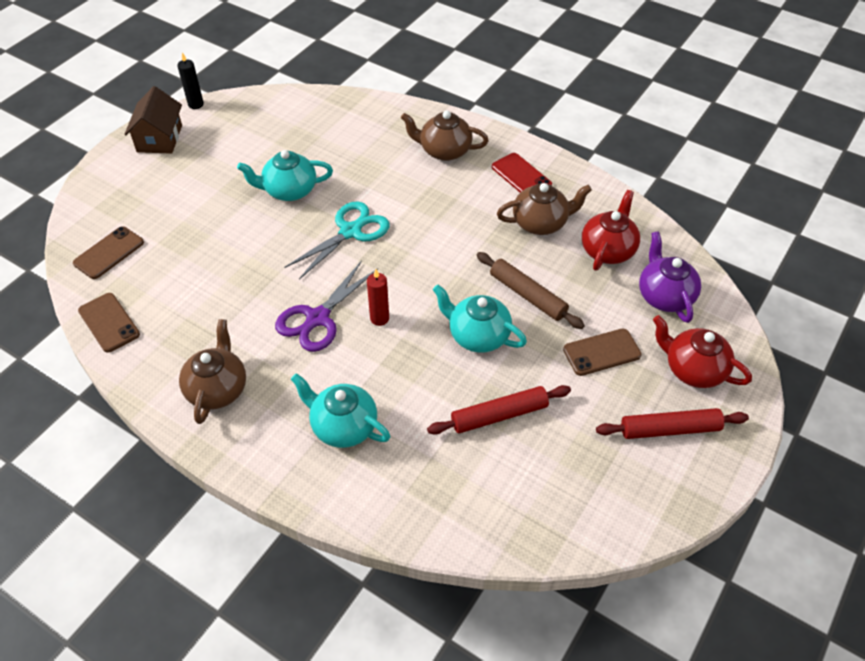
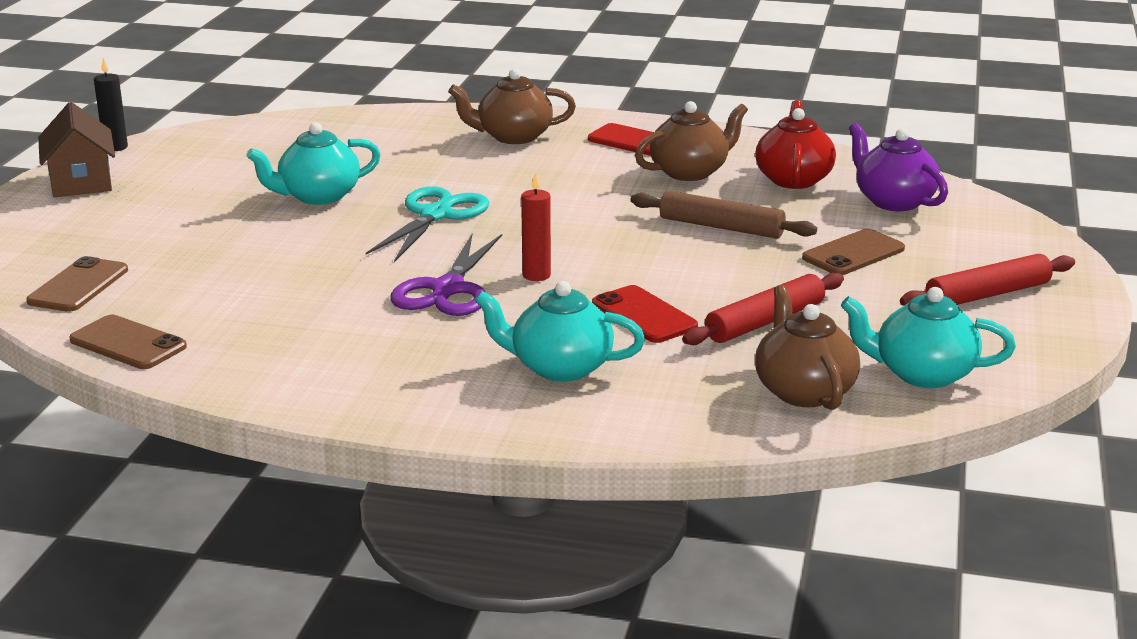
camera: 20 degrees left, 25 degrees down
(217, 389) = (348, 370): brown teapot -> brown teapot (803, 391)
(425, 384) = (644, 315): none -> red phone
(478, 336) = (683, 267): turquoise teapot -> turquoise teapot (922, 374)
(693, 369) = (976, 247): red teapot -> none

